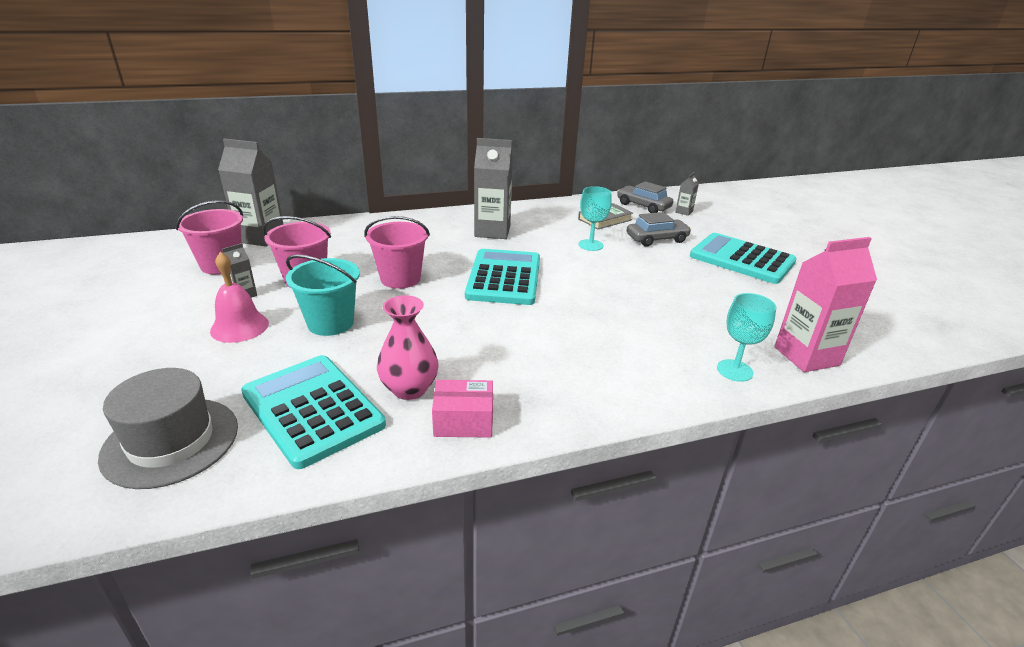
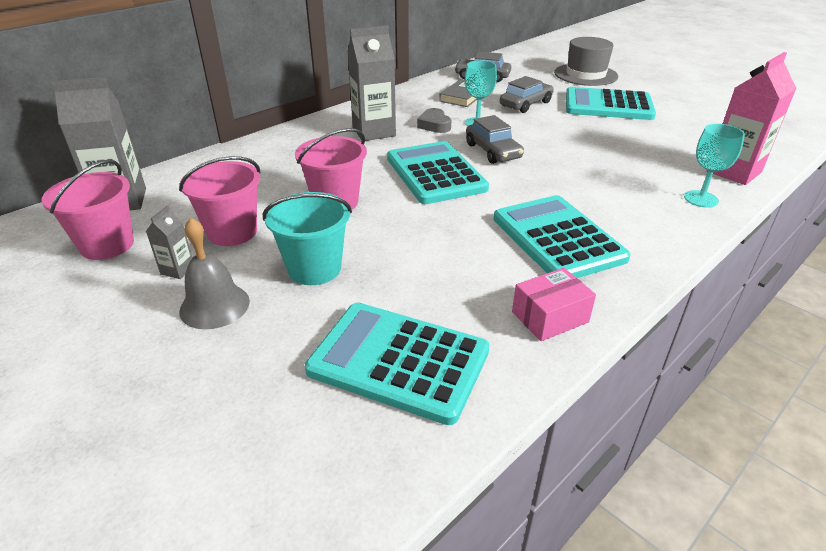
camera: 25 degrees left, 5 degrees up
(171, 441) = (283, 456): grey hat -> grey hat (585, 75)
(239, 327) = (214, 306): pink bell -> grey bell
(409, 389) = (469, 306): pink vase -> none
(547, 361) = (557, 238): none -> turquoise calculator
(550, 238) = (434, 125): none -> grey heart
(576, 272) = (493, 151): none -> grey car
(684, 212) = (520, 75): grey carton -> none

